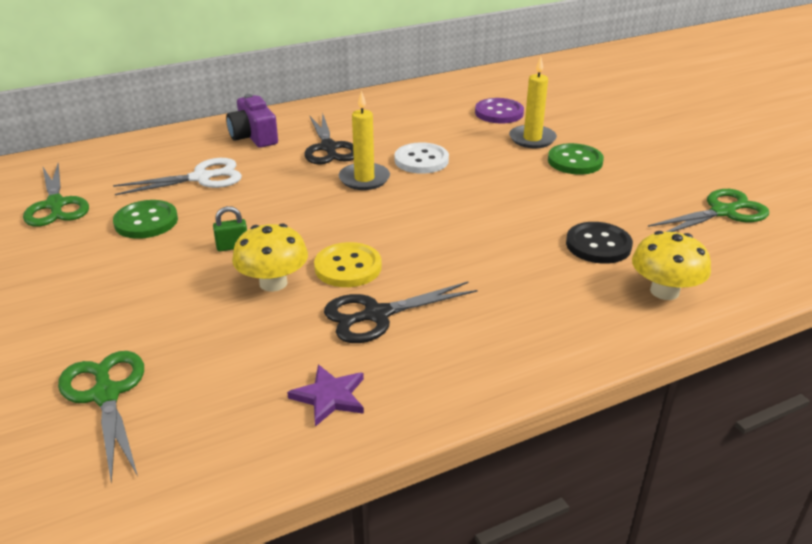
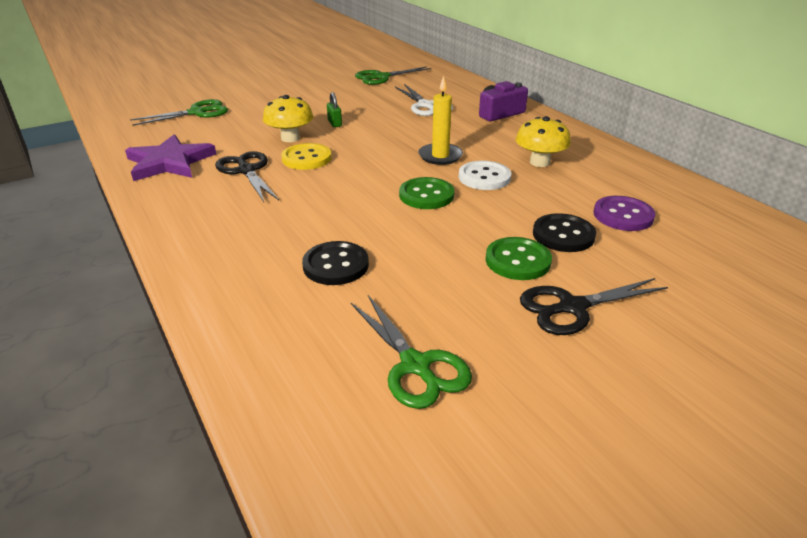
camera: 85 degrees right, 0 degrees up
(146, 221) = (364, 99): green button -> green button (426, 195)
(329, 148) = (491, 140): black scissors -> black scissors (572, 307)
(329, 397) = (170, 162): purple star -> purple star, size x1.83
(532, 139) = (563, 235): yellow candle -> black button
(664, 291) = (250, 298): yellow mushroom -> yellow mushroom (539, 162)

